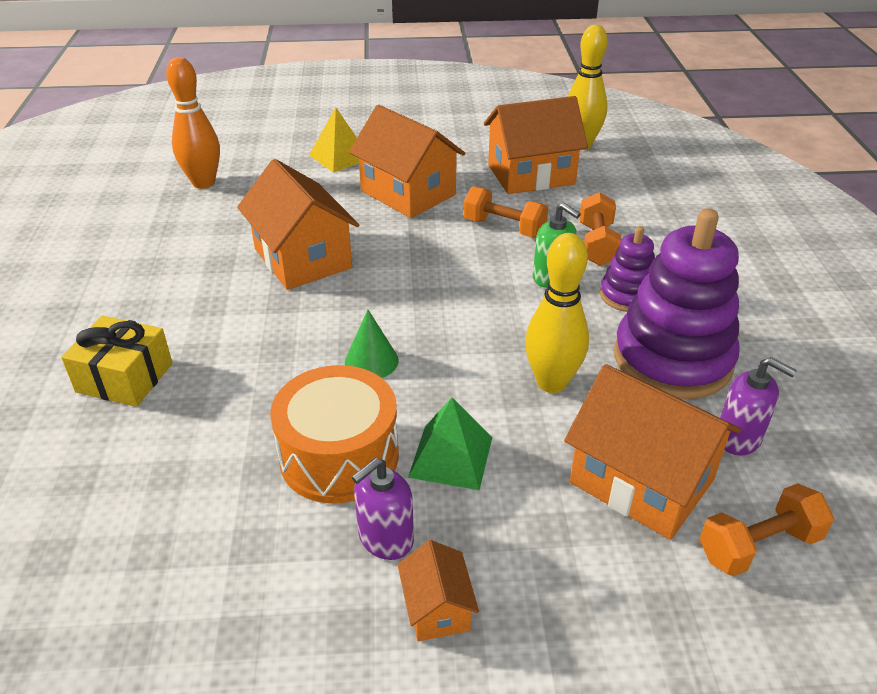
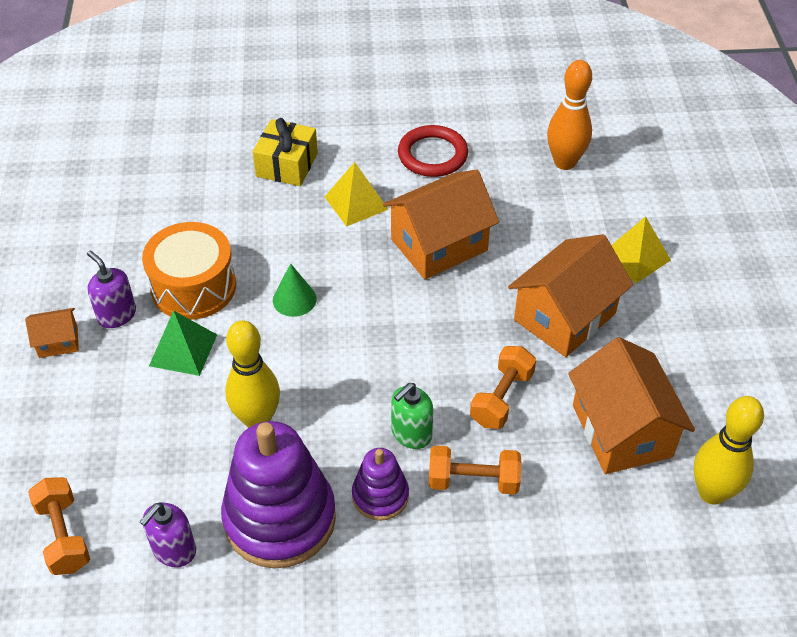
camera: 90 degrees right, 10 degrees up
(157, 261) = (432, 155): none -> red ring
(219, 316) = (356, 203): none -> yellow pyramid
(641, 481) = (139, 469): orange house -> none

